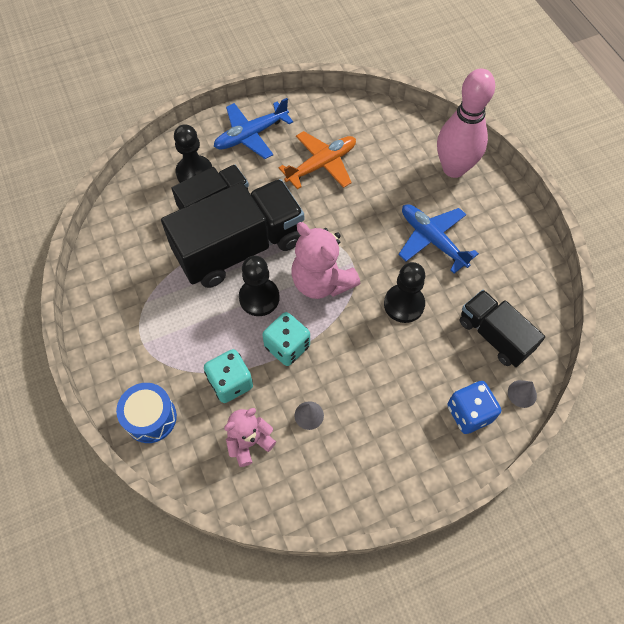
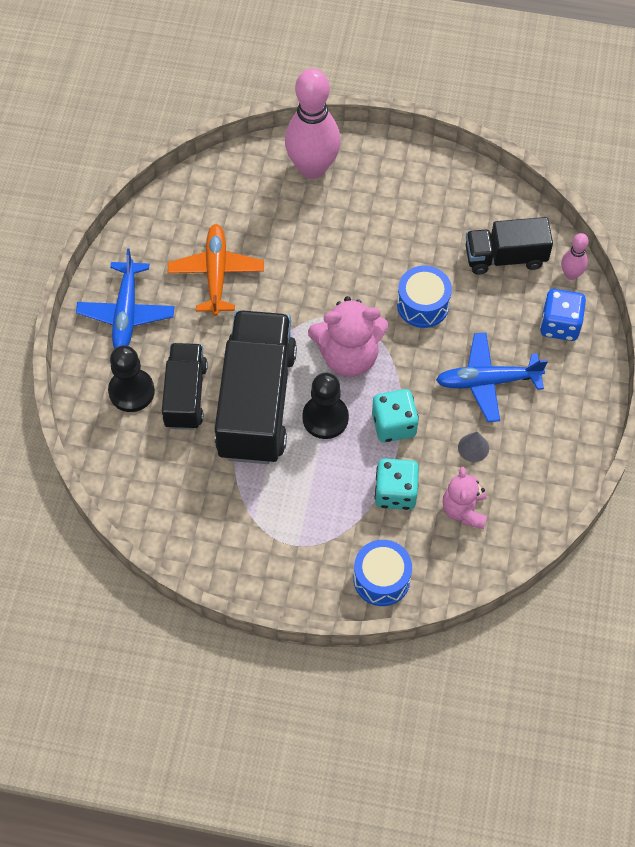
camera: 55 degrees left, 0 degrees up
(404, 304) = (423, 305): black pawn -> blue drum
(432, 240) = (375, 238): blue plane -> blue plane (487, 381)
(522, 393) = (571, 274): grey cone -> pink bowling pin

